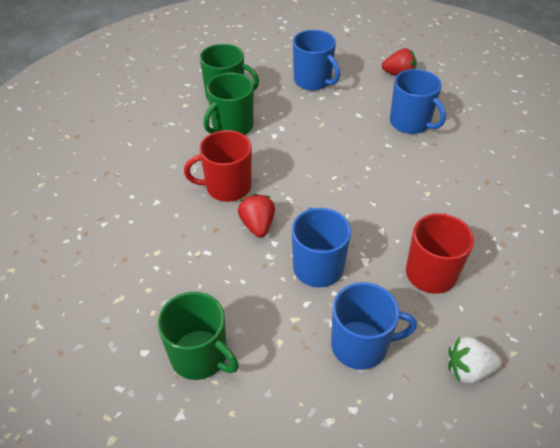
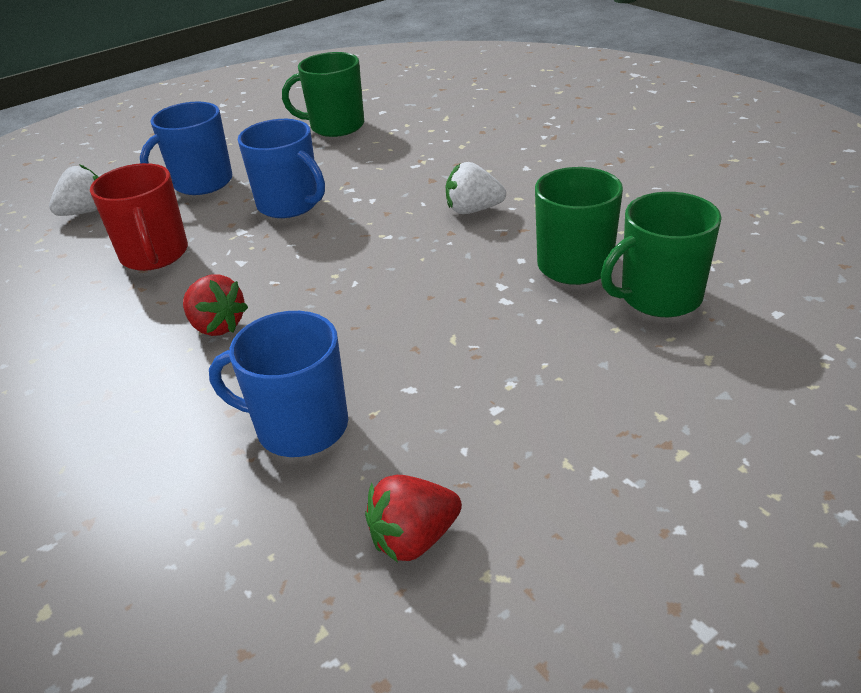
camera: 145 degrees right, 10 degrees down
(227, 187) = (473, 210): red mug -> white strawberry
(257, 225) = (392, 201): red strawberry -> red strawberry (217, 326)
(313, 81) = (568, 407): blue mug -> none

